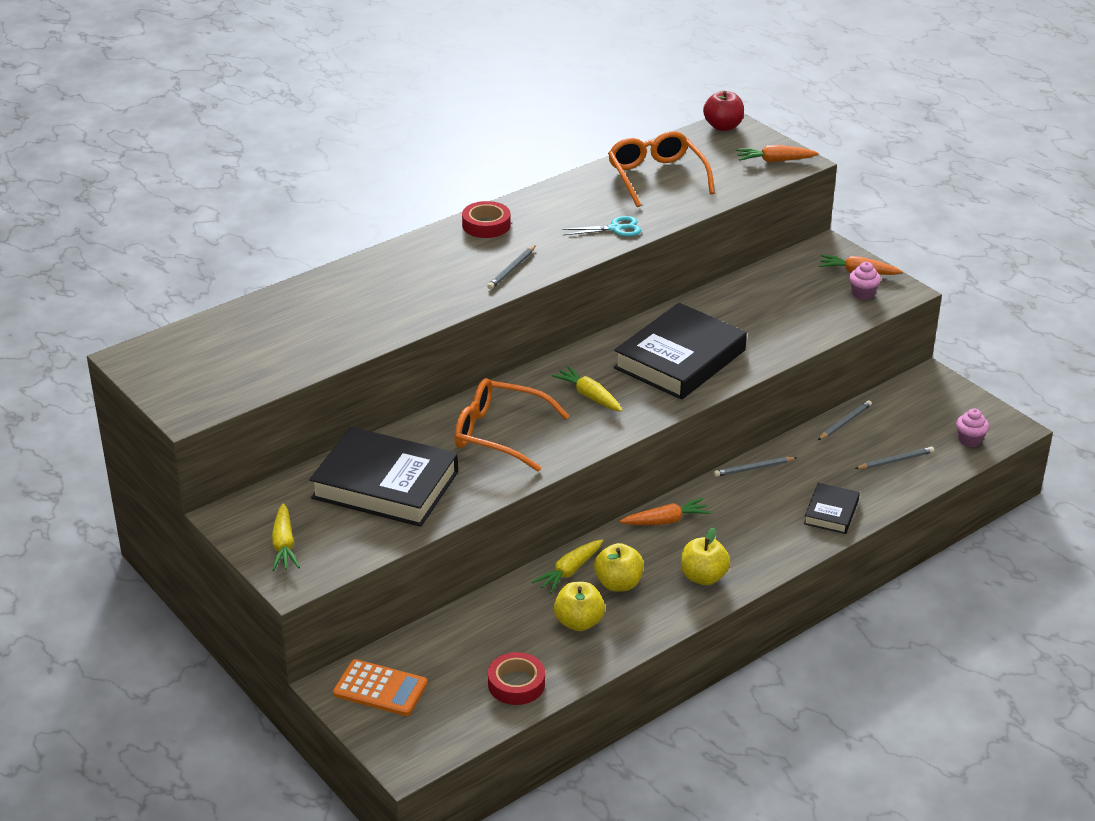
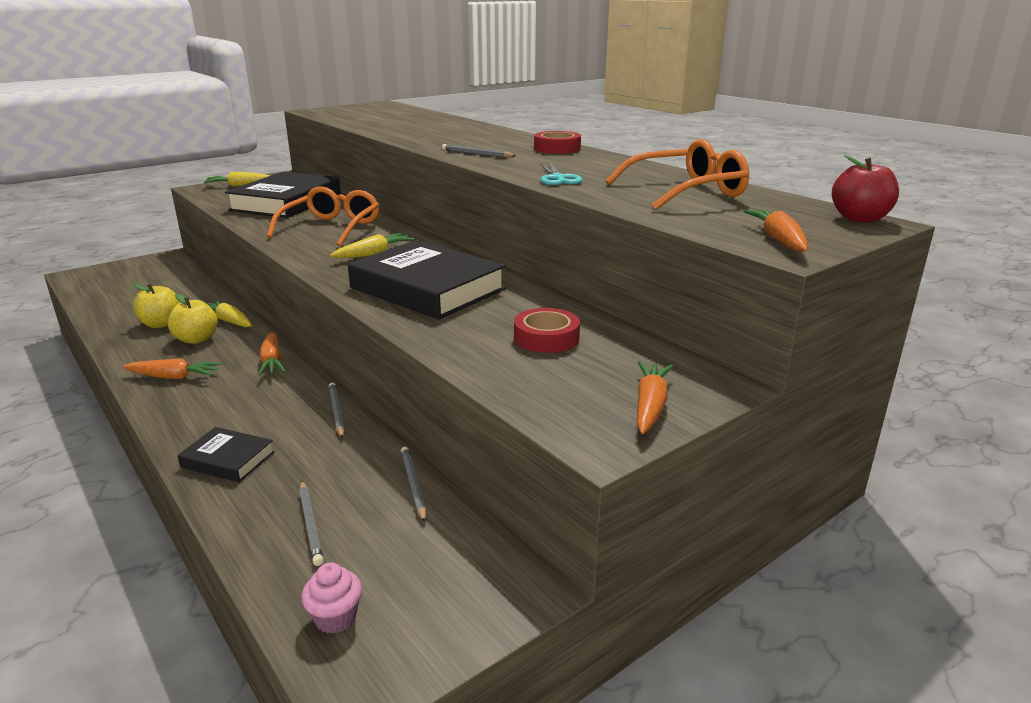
camera: 90 degrees right, 10 degrees down
(380, 689) = (153, 267): orange calculator -> none
(516, 684) = (113, 303): red tape -> red tape (546, 338)
(703, 577) = (174, 377): yellow apple -> orange carrot
(845, 422) = (413, 485): grey pencil -> grey pencil turned 150 degrees counterclockwise
(863, 293) = (584, 405): pink cupcake -> none

